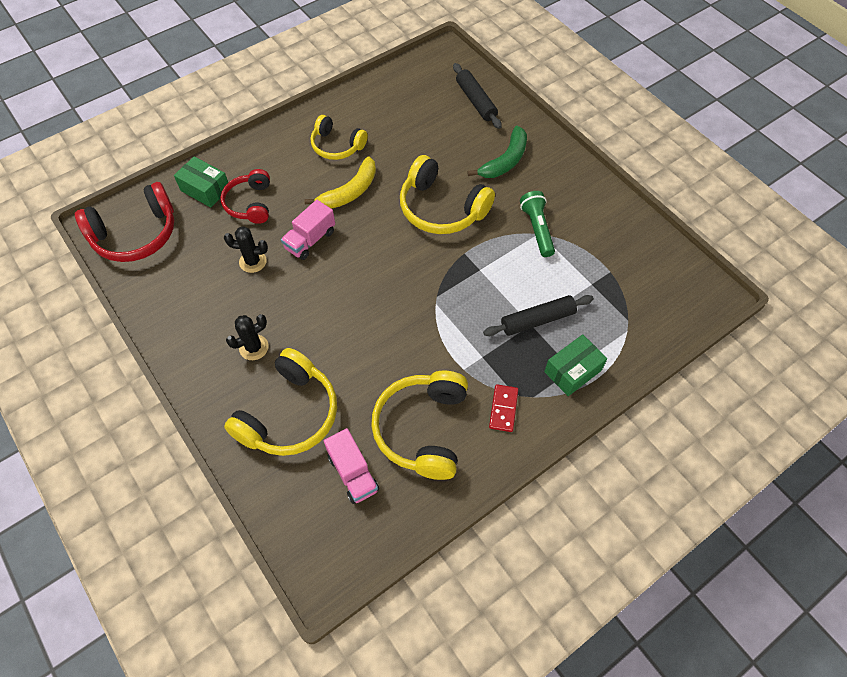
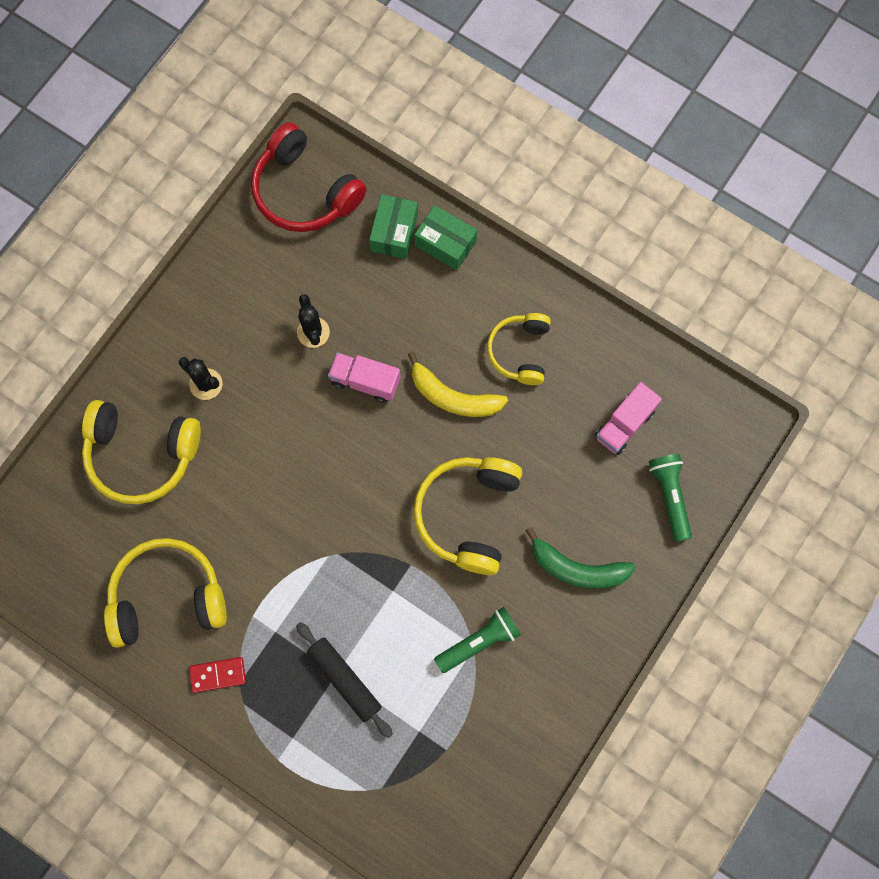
camera: 70 degrees right, 15 degrees up
(250, 203) = (392, 291): red headphones -> none
(353, 473) = (98, 544): pink truck -> pink truck (624, 424)
(476, 101) = (670, 496): black rolling pin -> green flashlight
(572, 371) = (290, 739): green box -> green box (445, 243)

